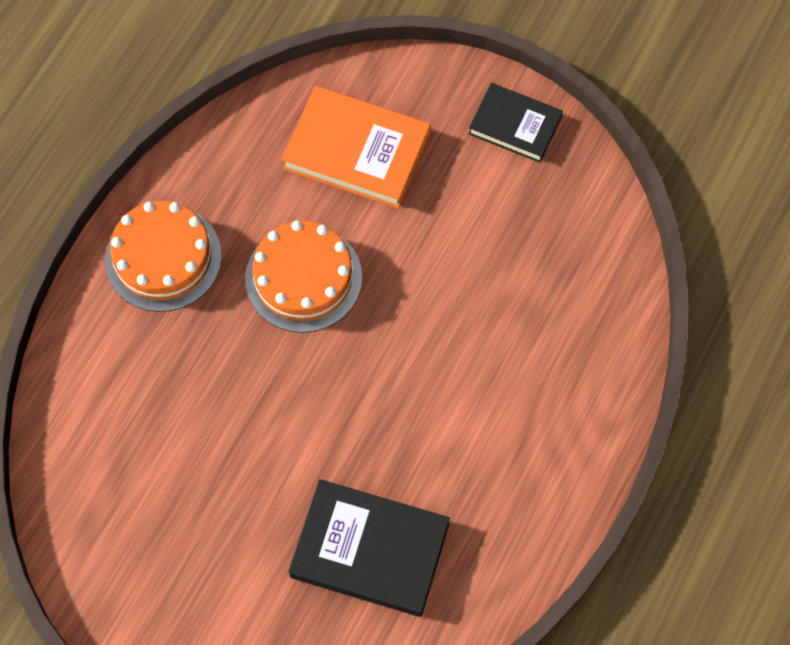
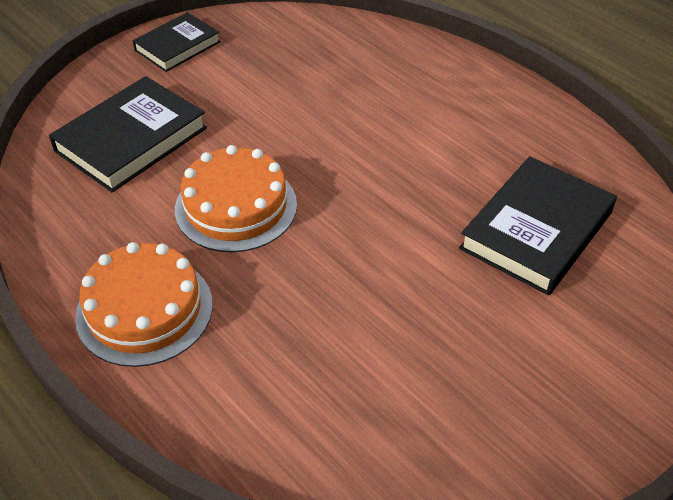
camera: 70 degrees left, 20 degrees down
(357, 151) = (131, 139): orange book -> black book

